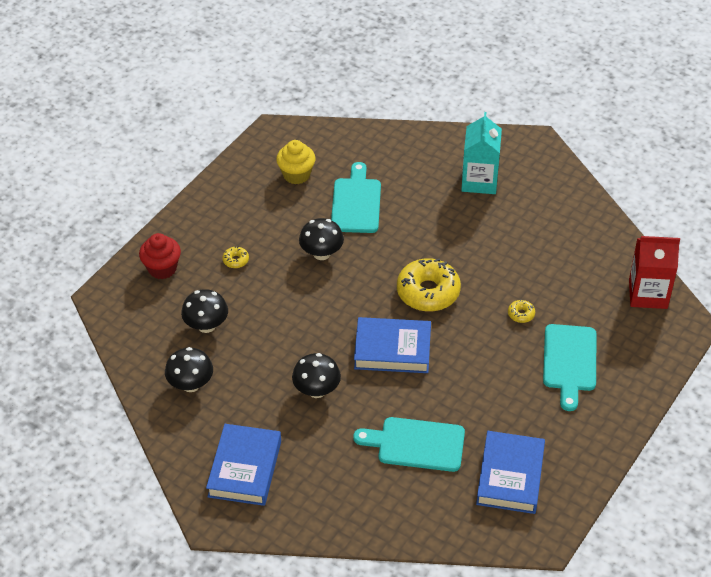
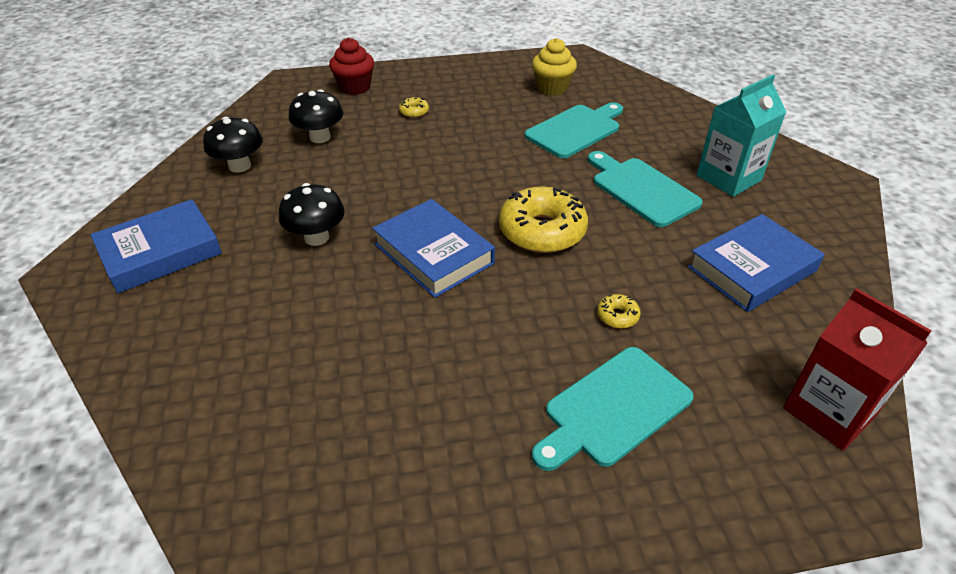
camera: 45 degrees right, 5 degrees down
(321, 253) = (489, 146): black mushroom -> none
(416, 444) = (319, 354): turquoise cutting board -> turquoise cutting board (641, 189)
(510, 476) = (356, 479): blue book -> blue book (751, 269)

